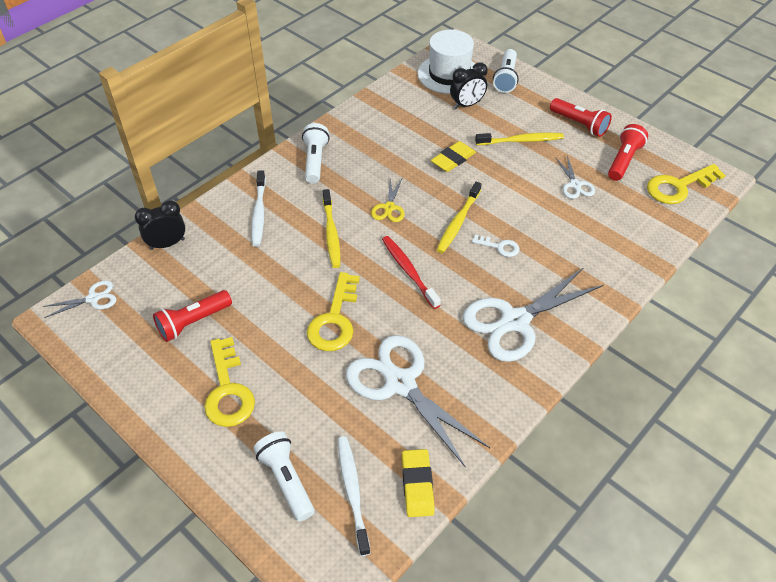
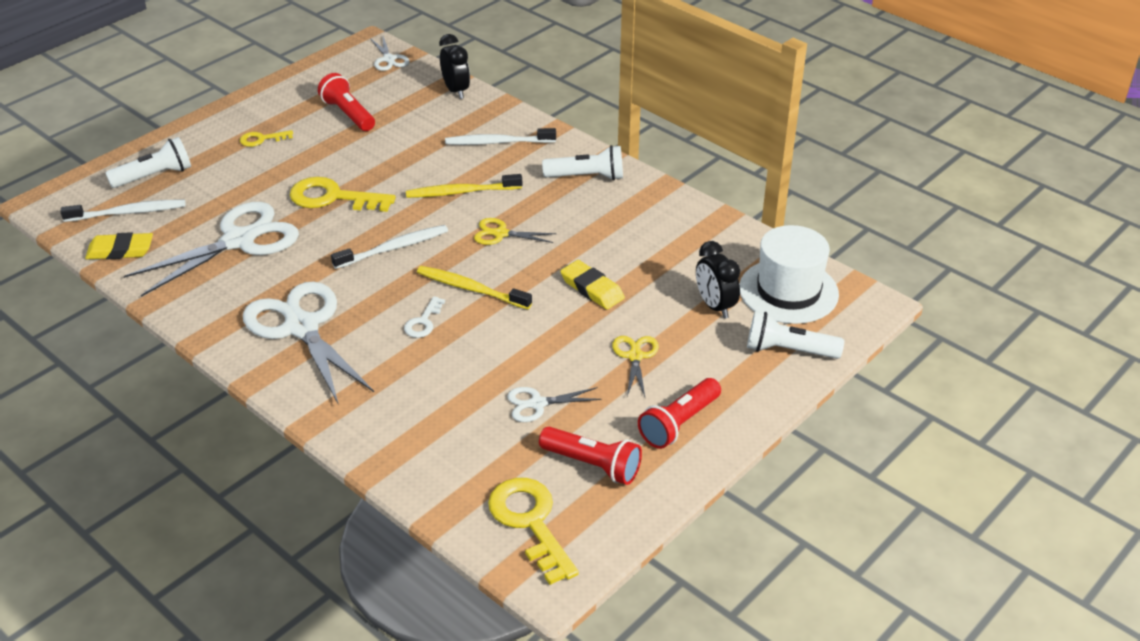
camera: 90 degrees right, 10 degrees down
(228, 390) = (262, 139): yellow key -> yellow key, size x0.52
(409, 271) = (394, 248): red toothbrush -> white toothbrush
(521, 140) = (635, 356): yellow toothbrush -> yellow scissors

